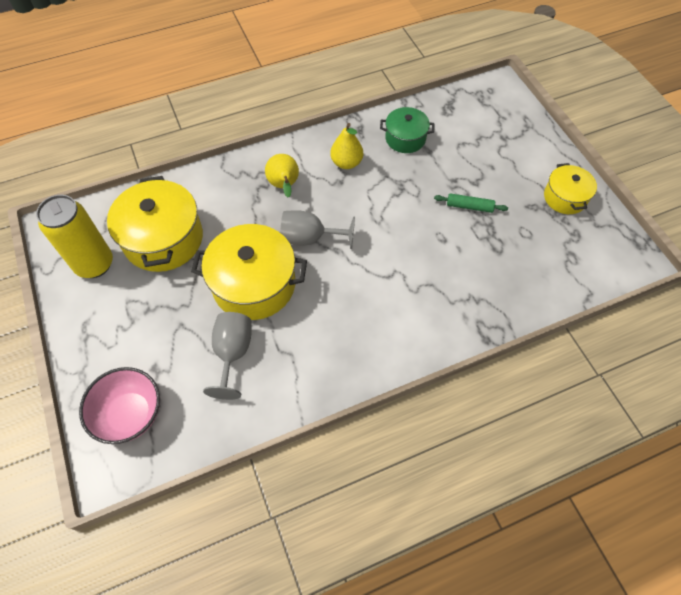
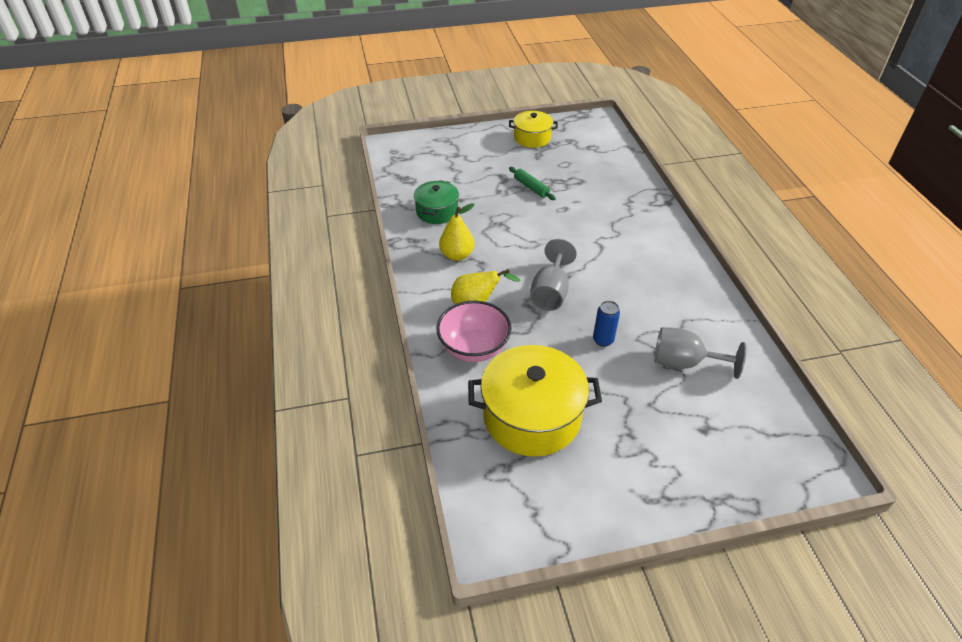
camera: 80 degrees left, 15 degrees down
(94, 264) = (560, 490): yellow can -> none
(130, 414) = (759, 452): pink bowl -> pink bowl (474, 348)
(254, 284) = (603, 340): yellow pot -> blue can
(469, 206) = (531, 187): green rolling pin -> green rolling pin turned 60 degrees counterclockwise

